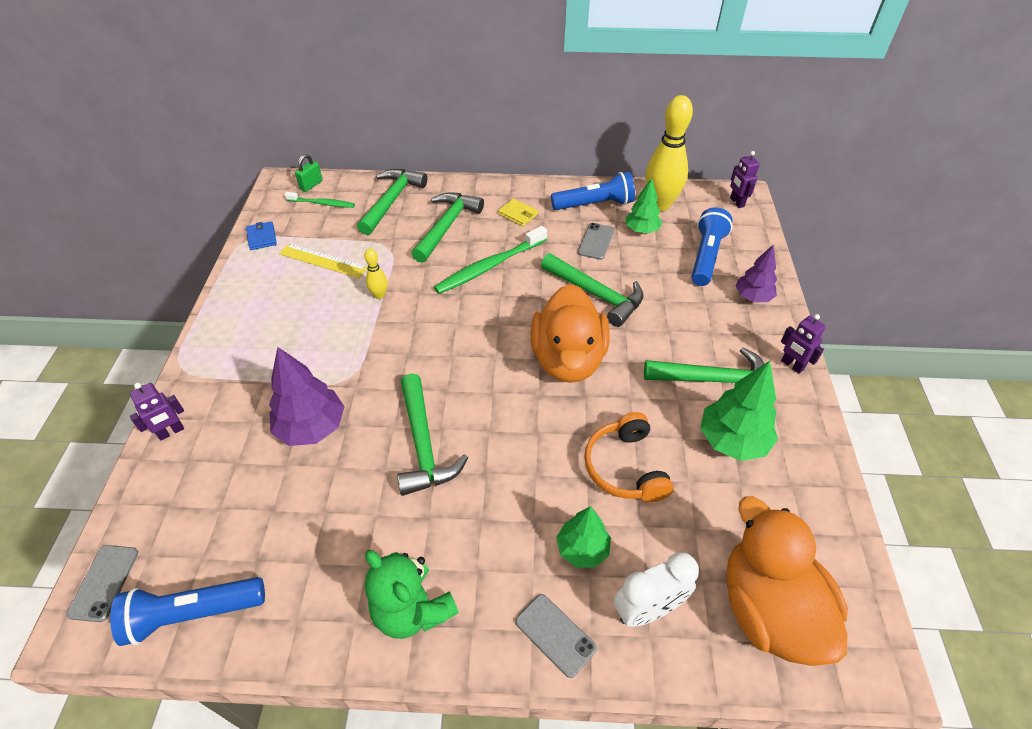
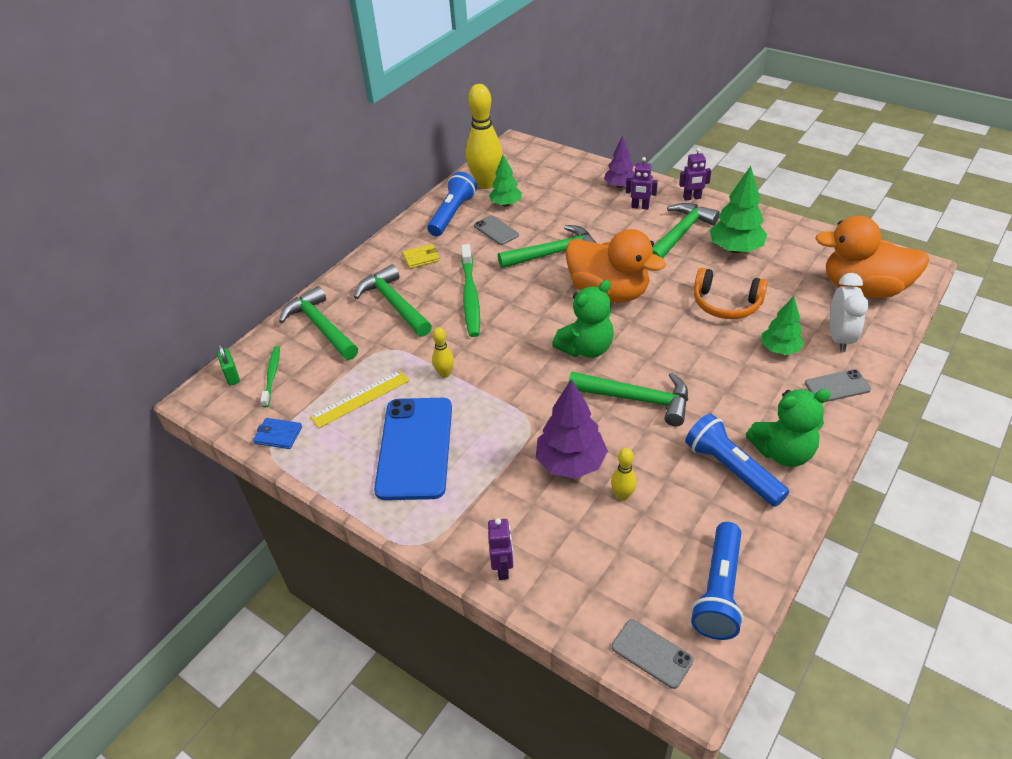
camera: 55 degrees left, 5 degrees down
(283, 317) = (415, 448): none -> blue phone
(287, 484) = (622, 495): none -> yellow bowling pin
(322, 203) = (272, 375): green toothbrush -> green toothbrush turned 45 degrees counterclockwise
(472, 376) = (586, 348): none -> green teddy bear
(706, 256) = (562, 187): blue flashlight -> blue flashlight (731, 470)
(736, 202) = (520, 150): purple robot -> purple robot (640, 207)

